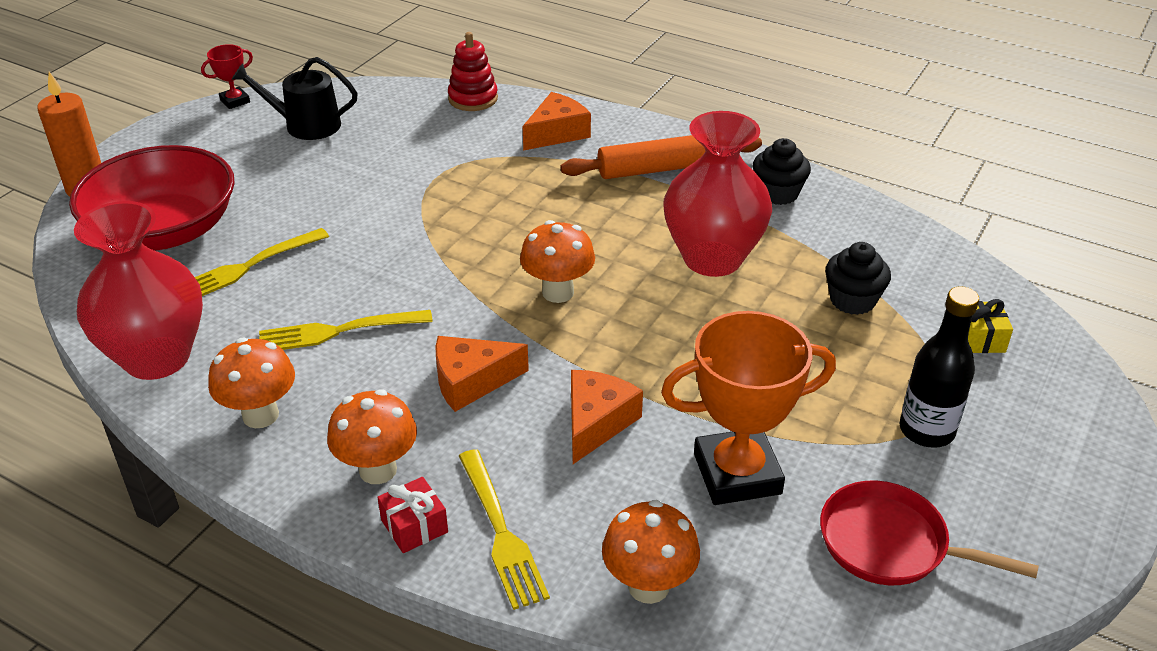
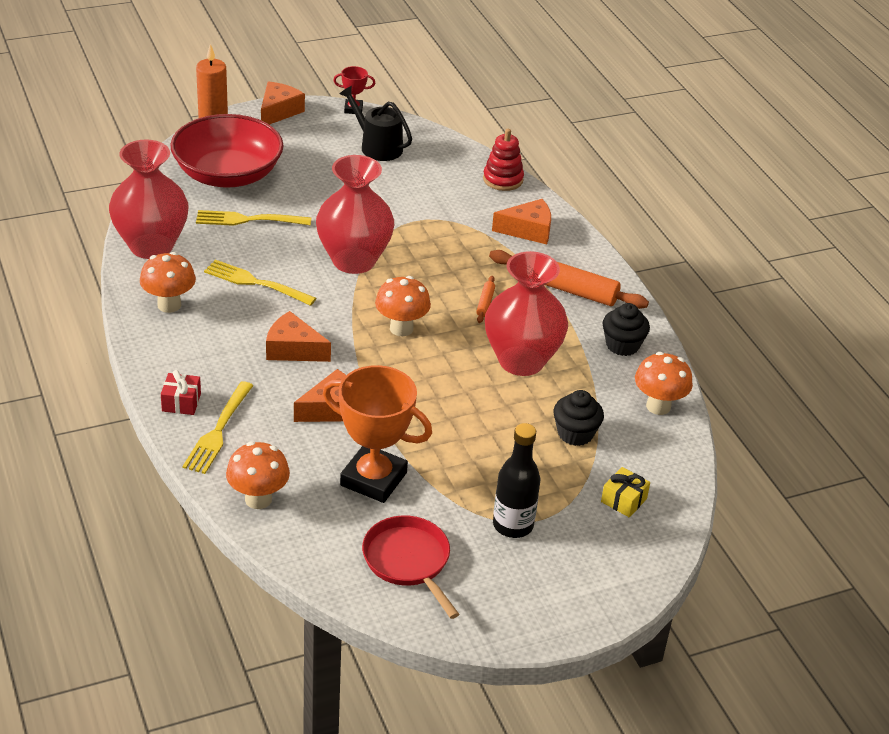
camera: 35 degrees right, 0 degrees up
(150, 139) = (278, 111): none -> orange cheese
(378, 470) = (194, 365): orange mushroom -> orange mushroom (658, 406)
(420, 249) = (354, 260): none -> red vase
(606, 221) = (485, 303): none -> orange rolling pin

